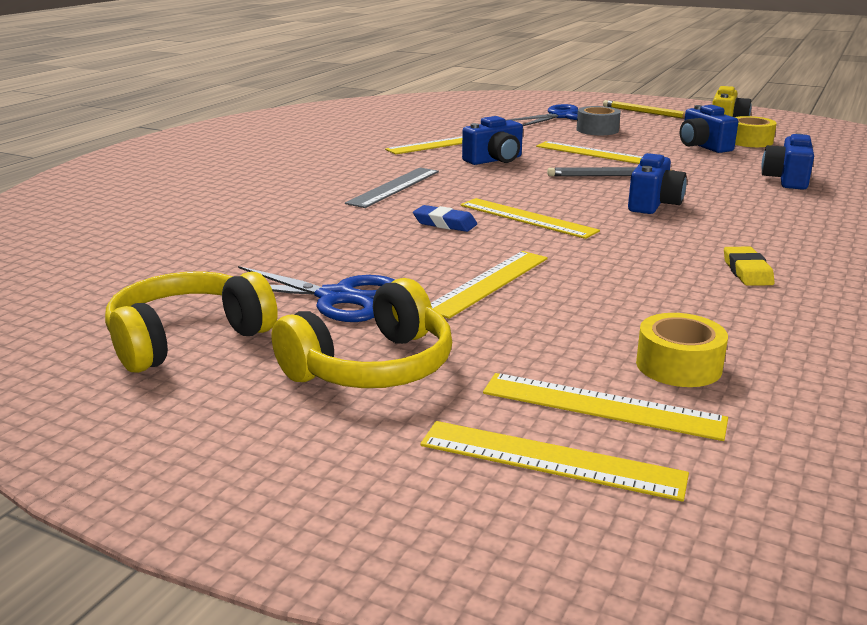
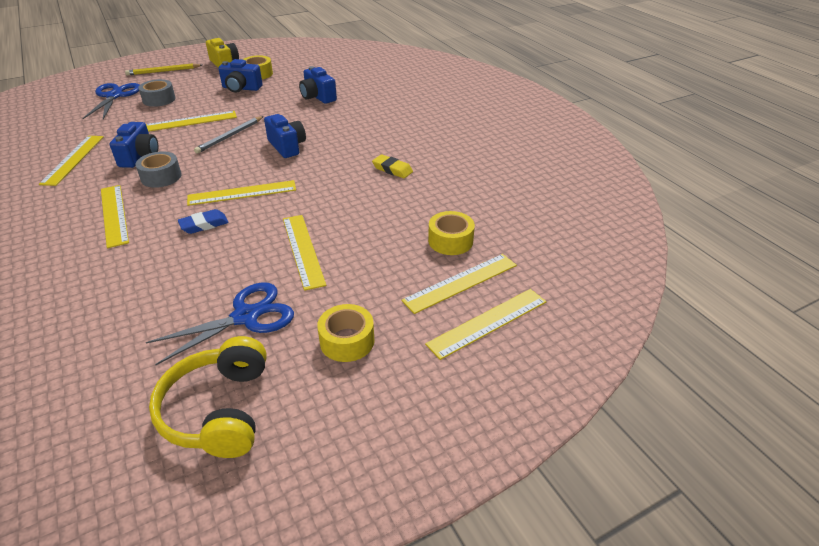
camera: 55 degrees left, 15 degrees up
(372, 367) = (347, 341): yellow headphones -> yellow tape
(394, 187) = (114, 215): grey ruler -> yellow ruler
(482, 179) = (161, 177): none -> grey tape

